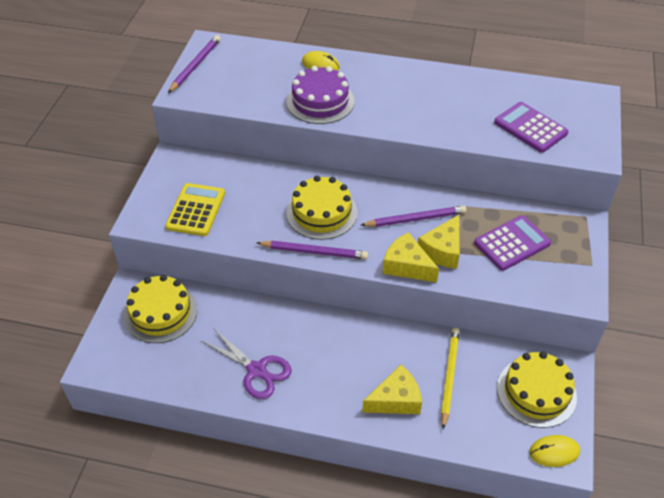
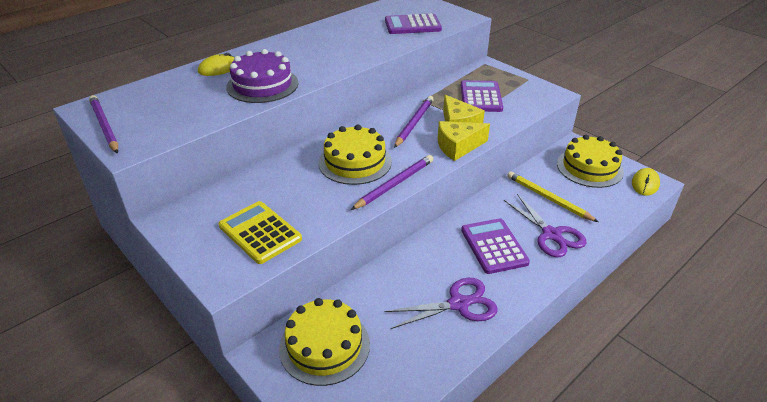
camera: 55 degrees left, 10 degrees down
(344, 363) = (494, 246): none -> purple calculator
(395, 400) = (551, 234): yellow cheese -> purple scissors

